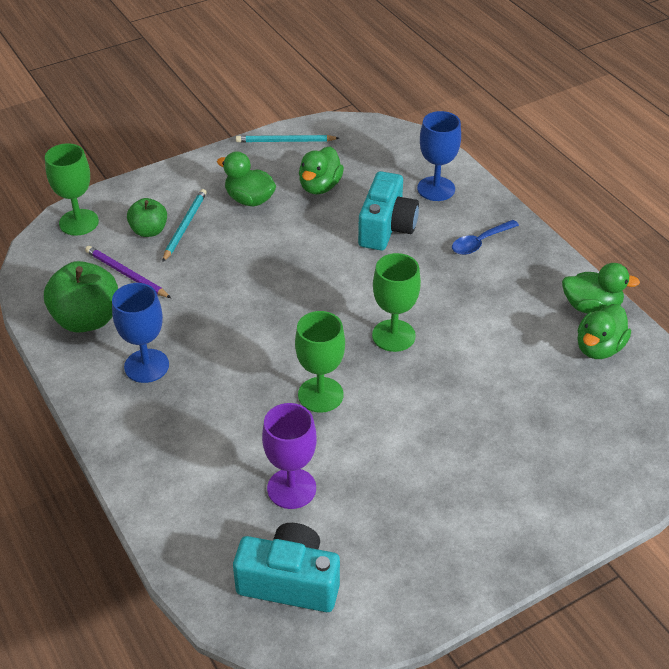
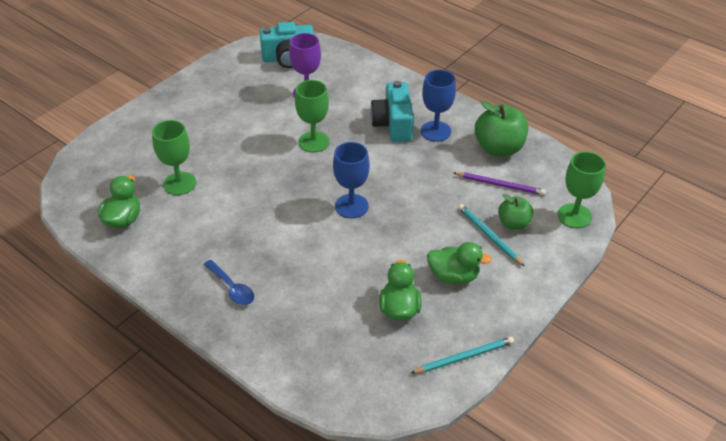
camera: 160 degrees right, 0 degrees up
(185, 226) = (489, 235): turquoise pencil -> turquoise pencil turned 150 degrees clockwise
(386, 228) = (319, 280): turquoise camera -> turquoise camera (393, 124)
(393, 335) = (279, 190): green goblet -> green goblet (179, 183)
(436, 189) = (288, 338): blue goblet -> blue goblet (351, 206)
(480, 242) = (232, 288): blue spoon -> blue spoon turned 105 degrees clockwise
(591, 306) = (129, 252): green duck -> none

